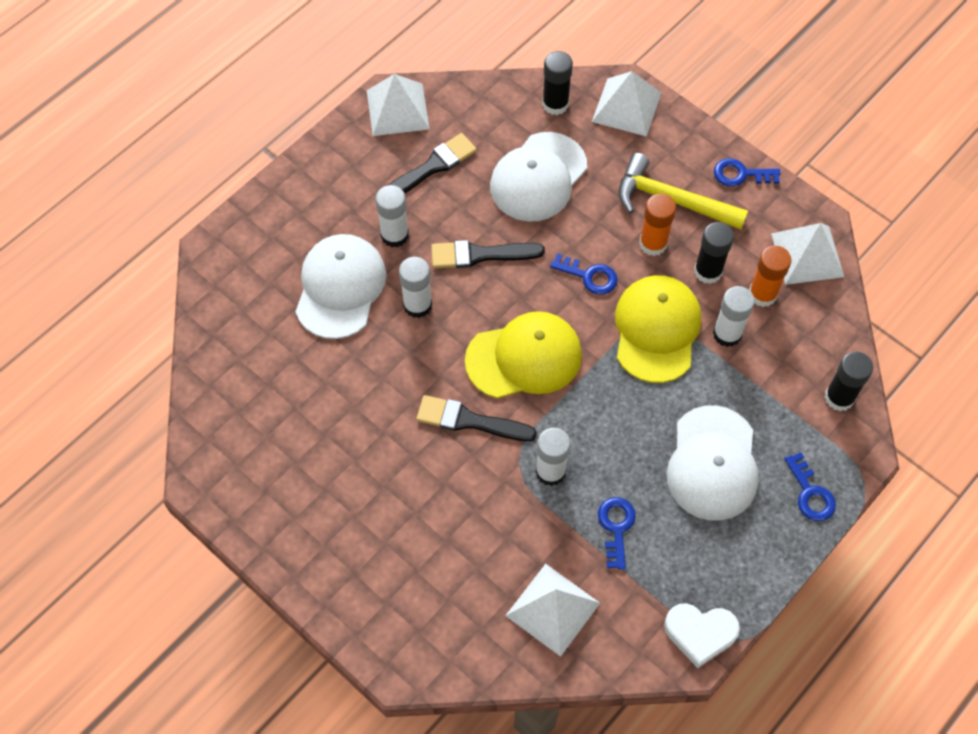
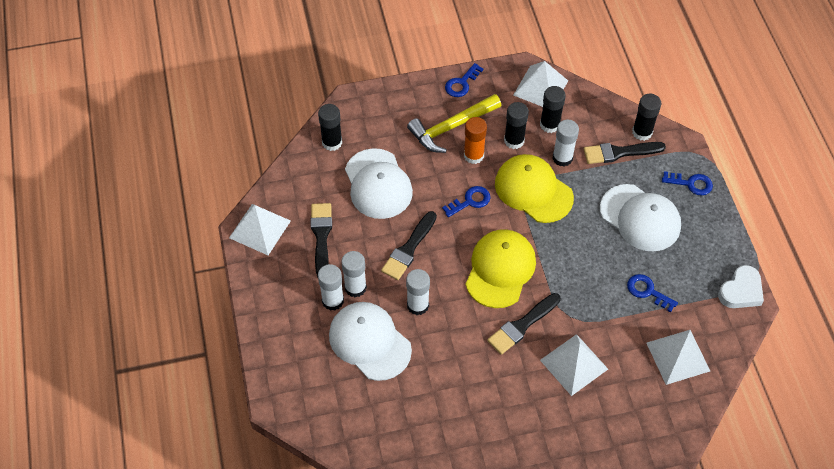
camera: 55 degrees left, 5 degrees down
(550, 471) = (587, 303): white glue stick -> white glue stick (333, 300)
(626, 107) = (366, 108): white pyramid -> white pyramid (574, 364)
(762, 294) = (549, 125): orange glue stick -> black glue stick
(787, 389) = (619, 153): none -> black brush

